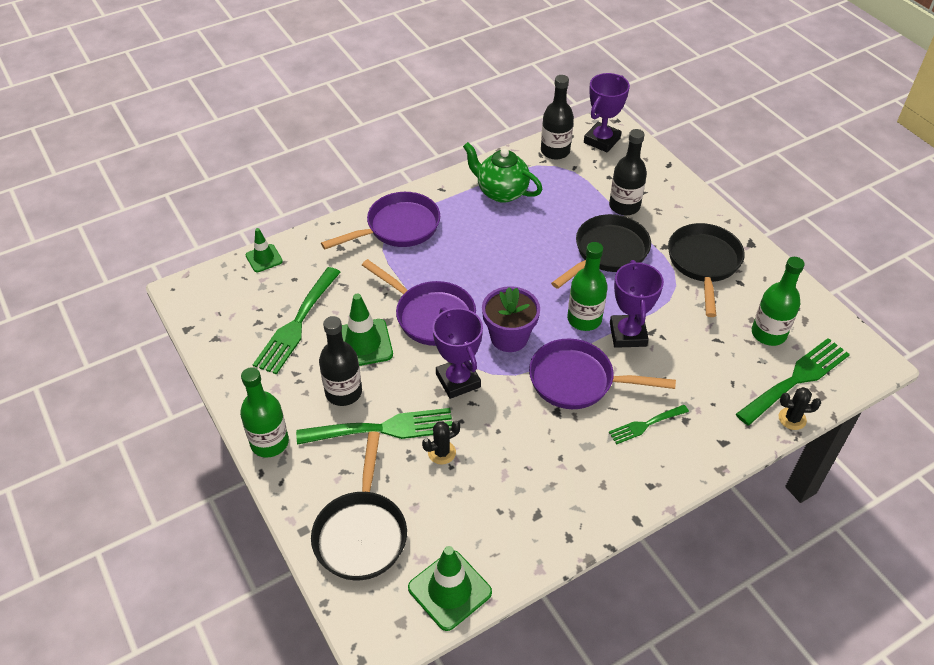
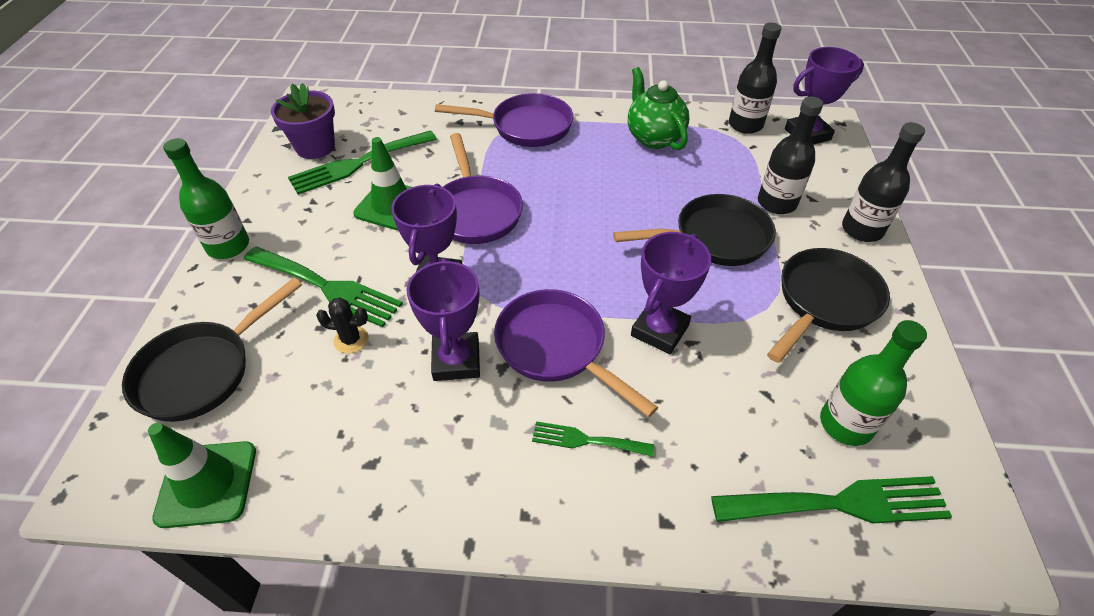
camera: 35 degrees right, 0 degrees up
(264, 258) = (391, 103): green traffic cone -> none
(343, 392) = (330, 237): black bottle -> black bottle (862, 230)
(509, 337) = (529, 268): purple flower pot -> purple flower pot (315, 147)
(524, 425) = (456, 360): none -> purple trophy
(584, 319) = (625, 290): green bottle -> none
(792, 419) = (789, 552): black cactus -> none

